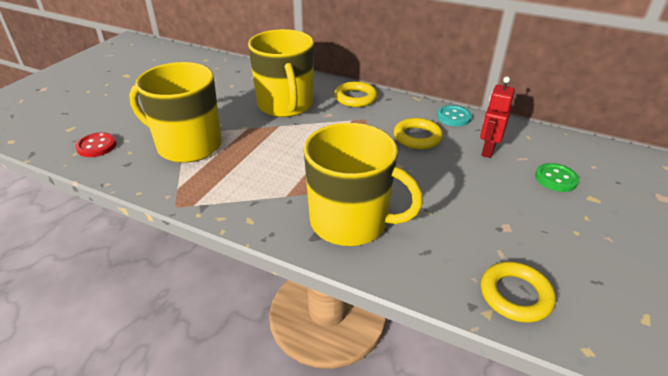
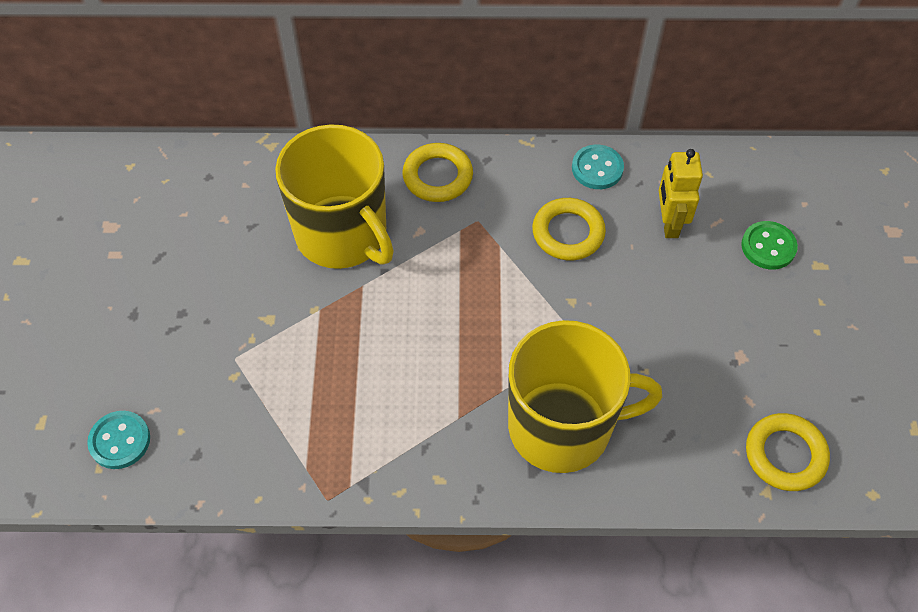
camera: 25 degrees left, 20 degrees up
(97, 146) = (120, 441): red button -> turquoise button
(188, 145) = (257, 381): yellow mug -> none
(488, 150) = (669, 223): red robot -> yellow robot

